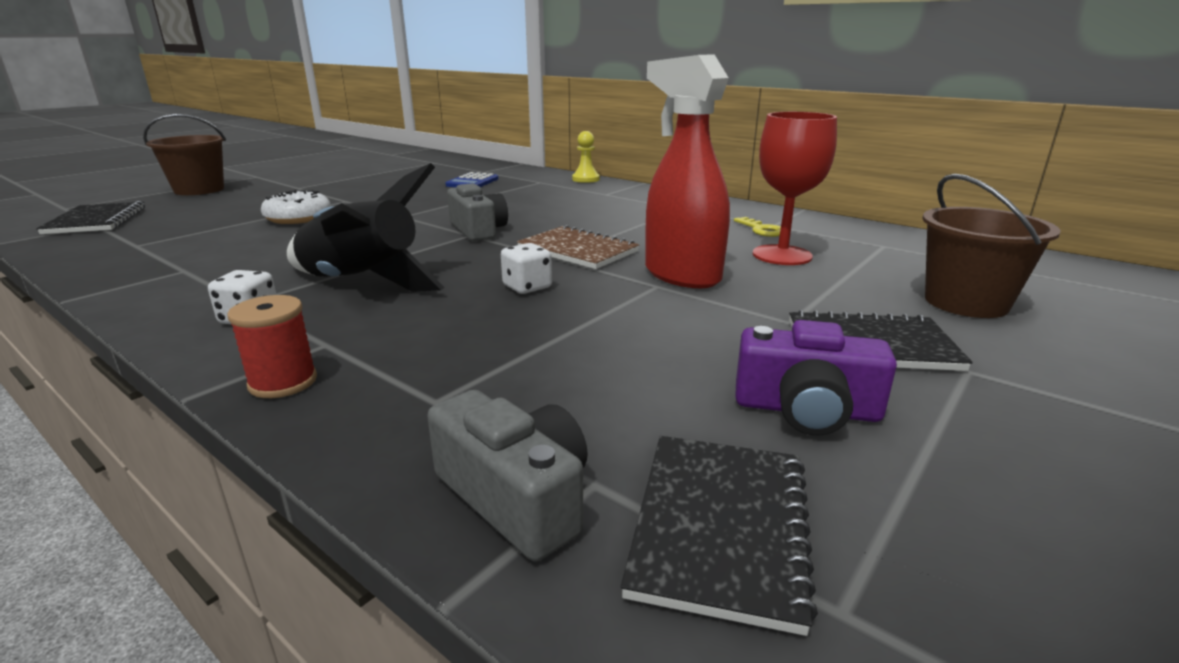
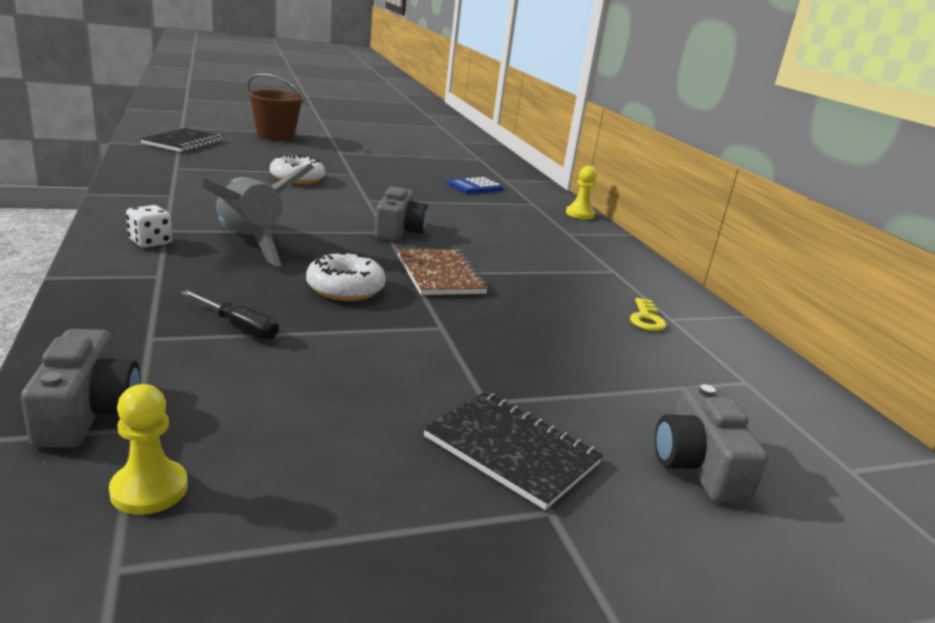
camera: 30 degrees right, 0 degrees up
(283, 382) = (100, 289): red spool -> none
(361, 283) = (249, 242): black rocket -> grey rocket
(503, 354) = (239, 327): none -> black screwdriver
(527, 287) = (345, 288): white dice -> white donut
(681, 275) = (479, 327): red spray bottle -> none
(720, 526) = (149, 489): black notebook -> yellow pawn
(782, 255) = (610, 348): red goblet -> none
(806, 410) = (350, 463): purple camera -> none
(965, 302) = (698, 465): brown bucket -> grey camera

